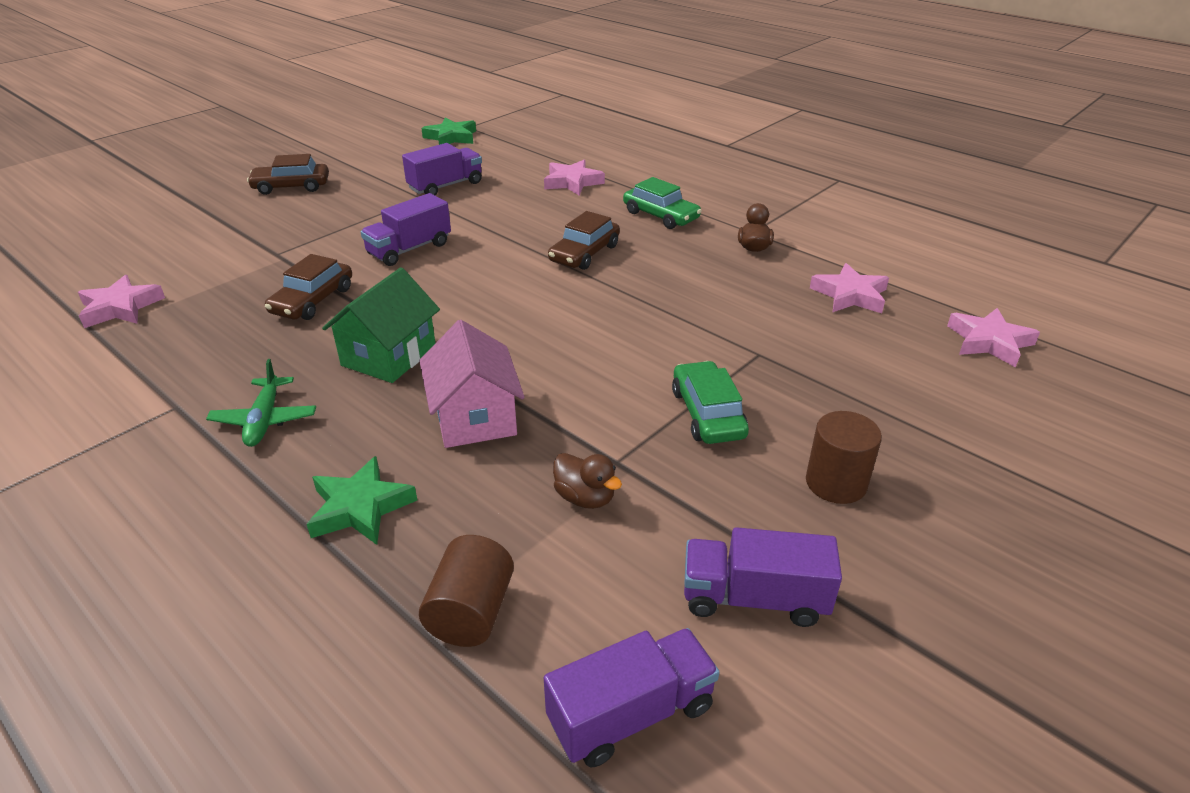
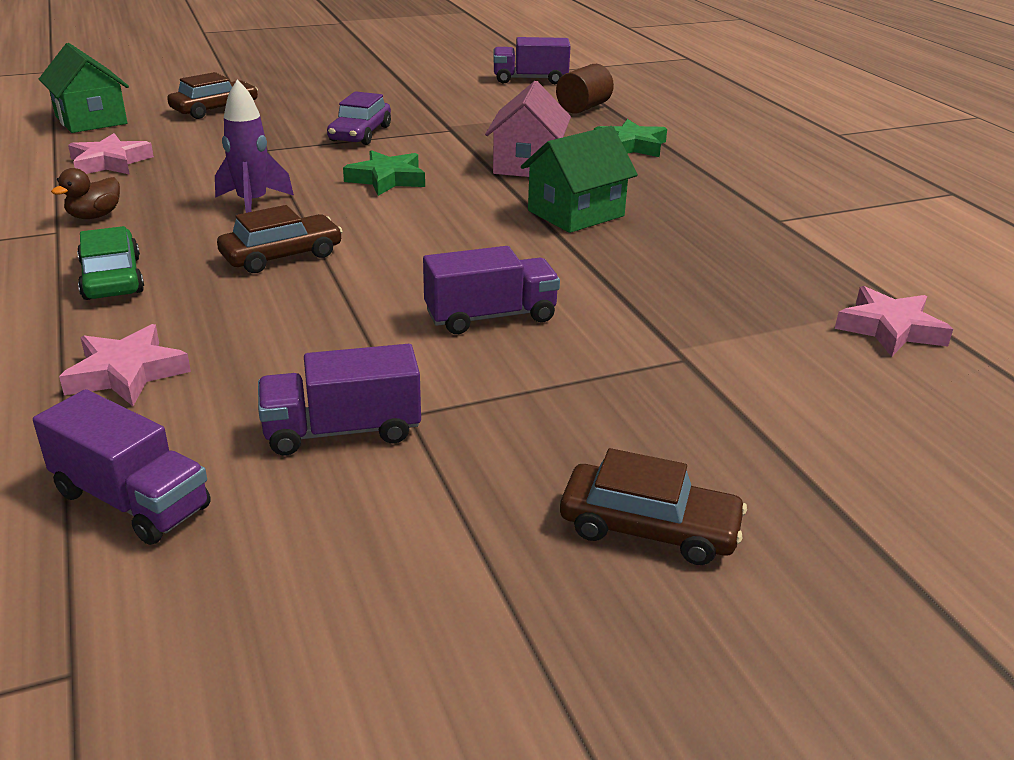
camera: 155 degrees left, 5 degrees down
(264, 420) = (697, 196): green plane -> none
(312, 300) = (641, 280): brown car -> brown car (215, 109)
(451, 137) = (172, 624): green star -> green star (387, 179)
(585, 498) = (487, 123): brown duck -> none
(667, 287) = (253, 204): none -> purple rocket
(707, 413) = (360, 133): green car -> purple car
(754, 598) = (440, 86): purple truck -> purple truck (131, 500)
(836, 483) = (335, 100): brown cylinder -> none
(989, 342) = (91, 120): pink star -> green house

